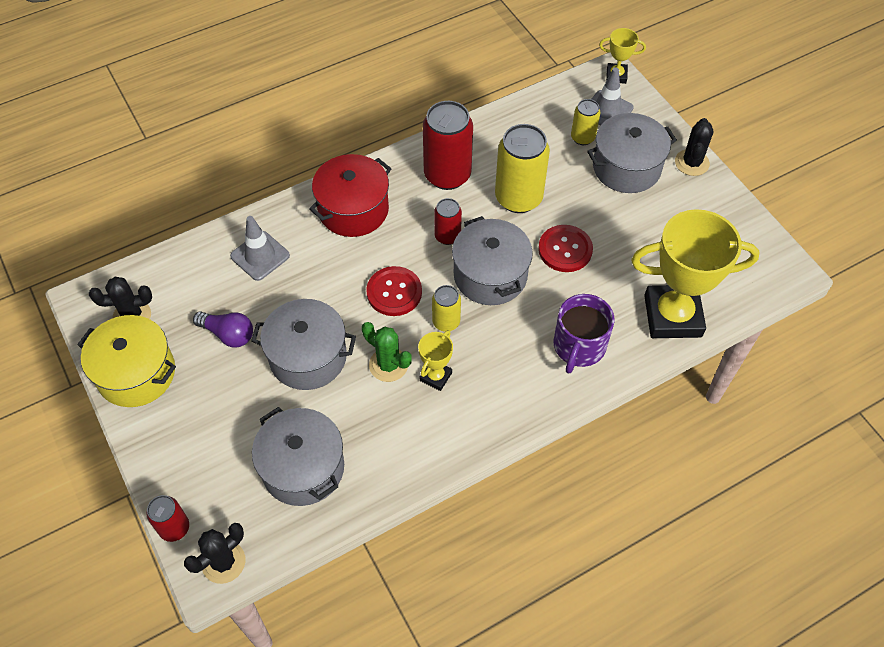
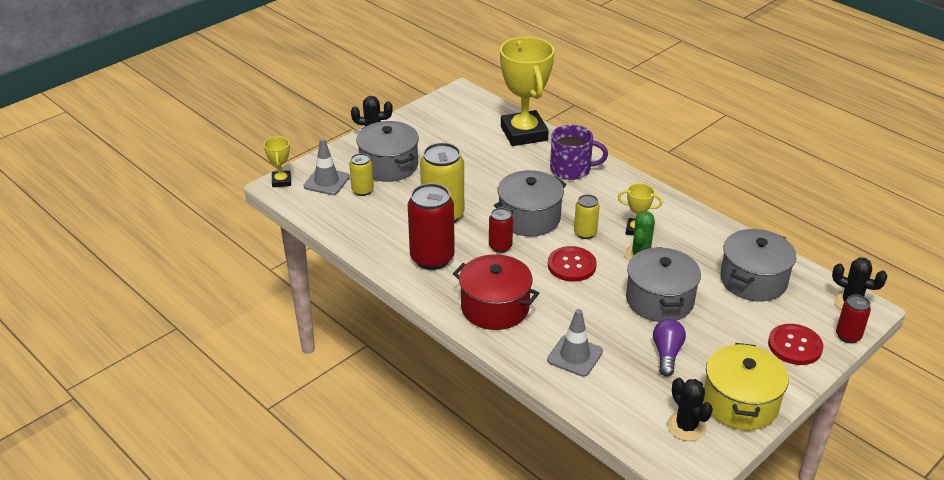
camera: 105 degrees left, 20 degrees down
(565, 249) = (486, 185): red button -> red button (795, 346)

